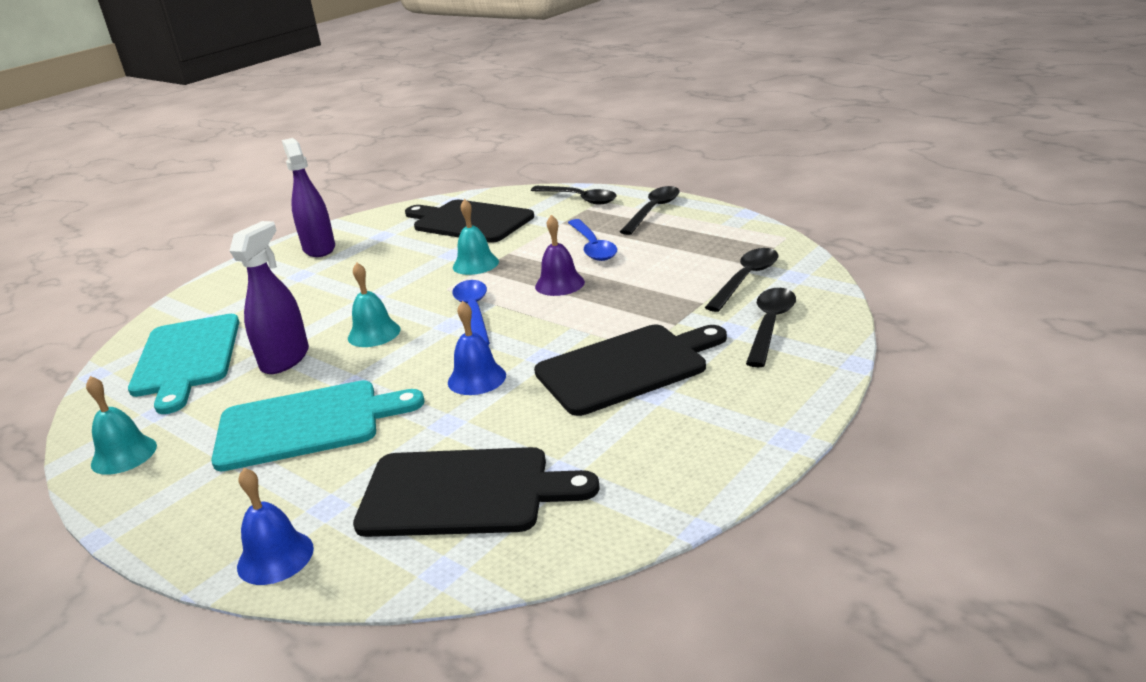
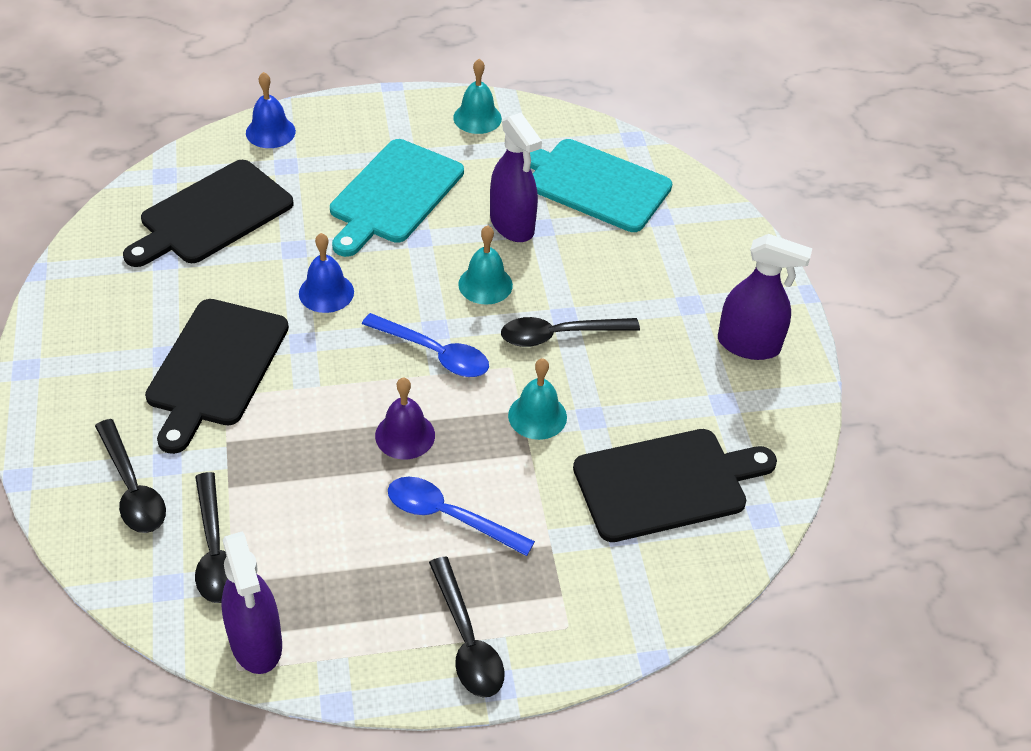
camera: 125 degrees right, 20 degrees up
(580, 199) = (600, 614): black spoon -> black spoon (558, 335)
(764, 241) = (256, 643): none -> purple spray bottle

